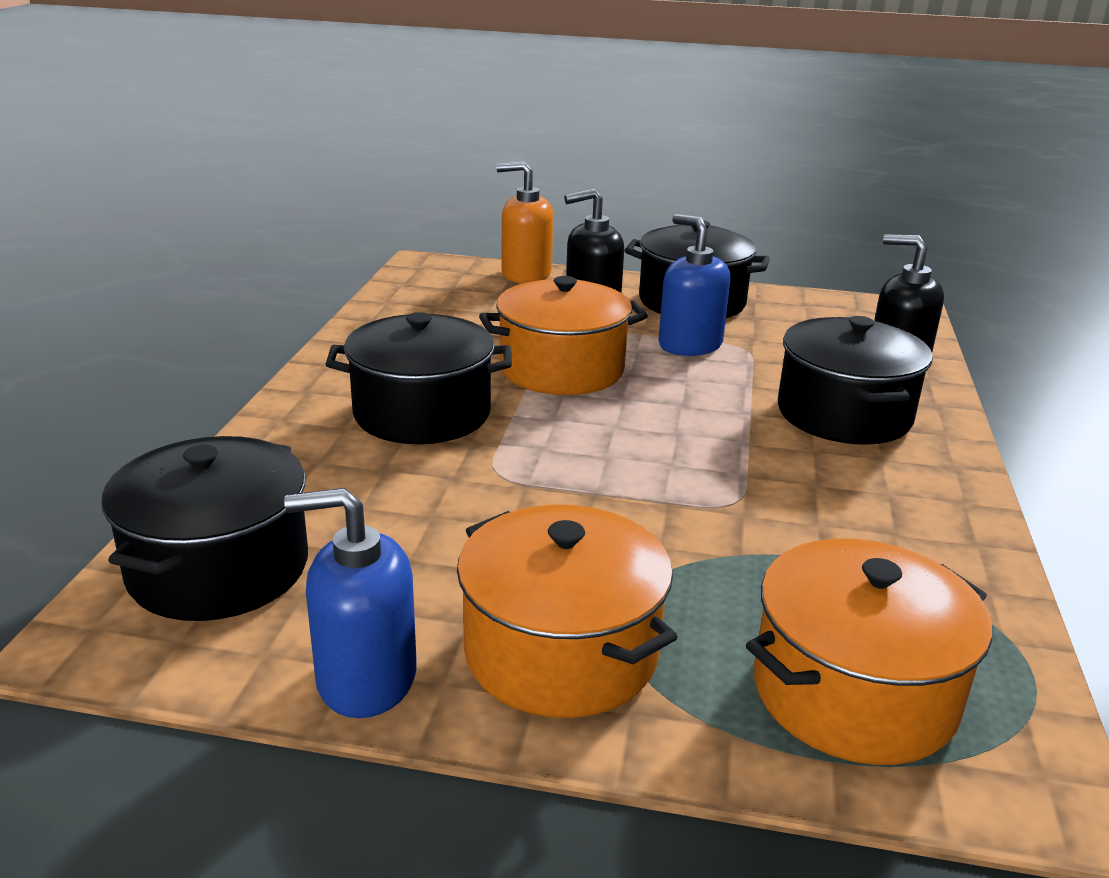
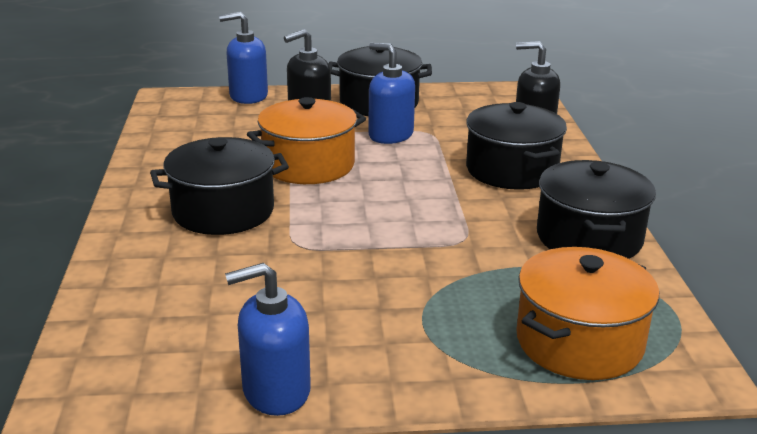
camera: 15 degrees left, 0 degrees up
(218, 568) = (134, 341): black pot -> black pot (589, 238)
(526, 274) = (248, 96): orange soap dispenser -> blue soap dispenser
(561, 652) = (394, 351): orange pot -> none

